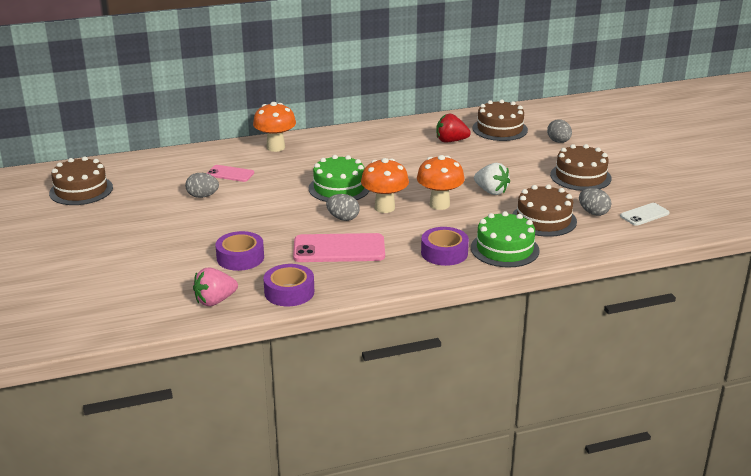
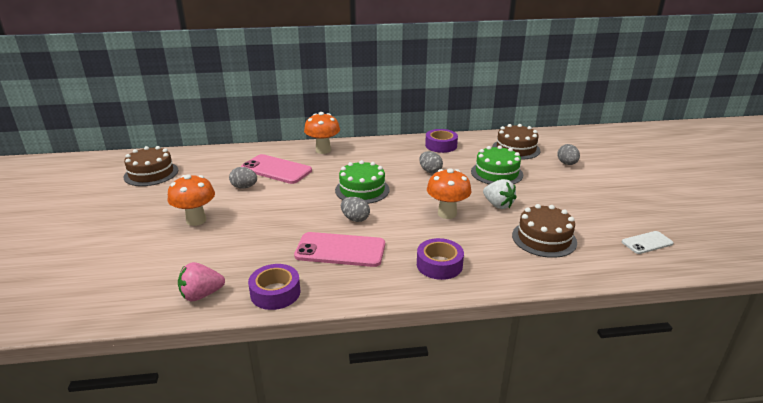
camera: 10 degrees right, 0 degrees up
(230, 174) = (276, 169): pink phone -> pink phone, size x1.79
(240, 258) = (247, 250): purple tape -> purple tape (441, 145)
(384, 208) = (396, 212): orange mushroom -> orange mushroom (196, 220)
(451, 141) = (471, 156): red strawberry -> none
(504, 249) = (500, 267): green cake -> green cake (496, 173)
(580, 176) = (584, 198): brown cake -> none
(593, 213) = (594, 236): grey egg -> grey egg (430, 171)

